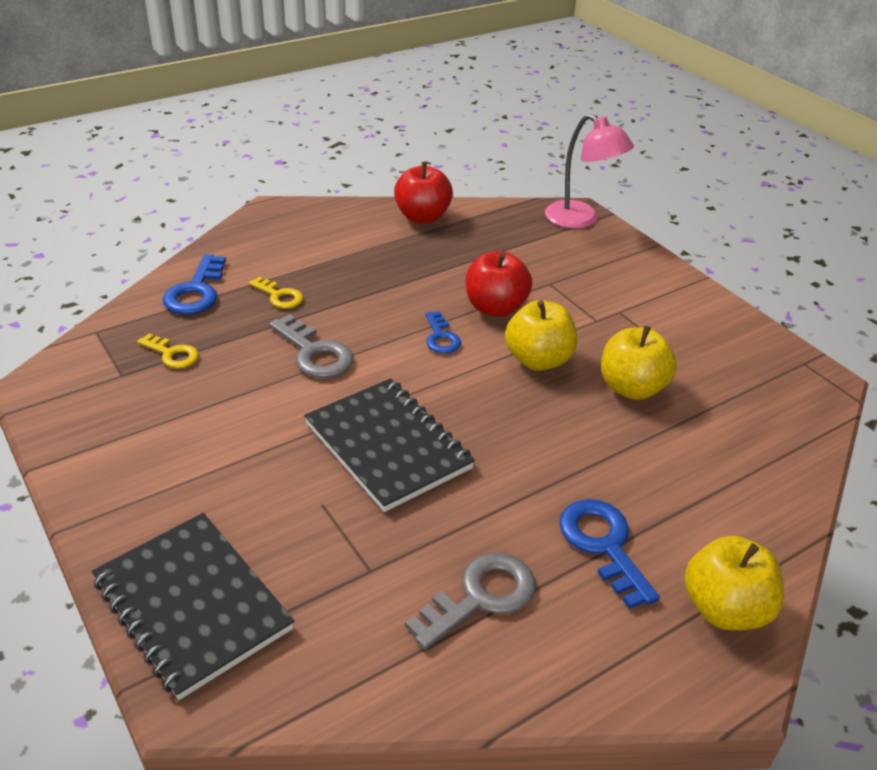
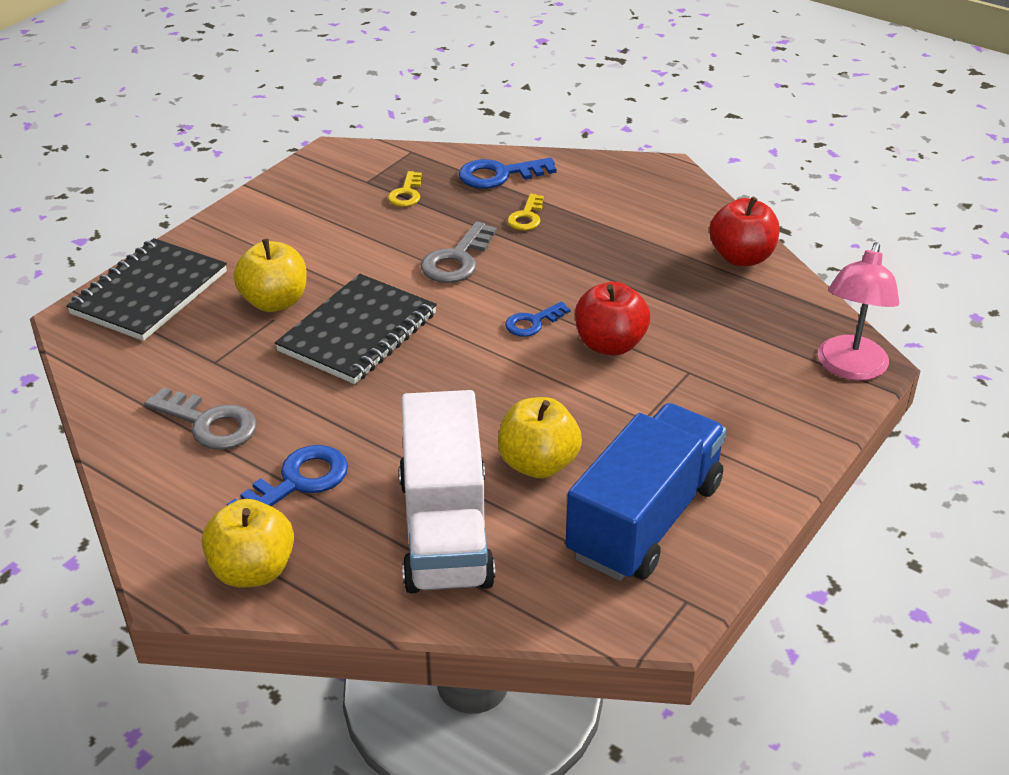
camera: 70 degrees right, 0 degrees up
(538, 360) = (540, 391): yellow apple -> yellow apple (274, 302)
(699, 463) = (445, 530): none -> white truck
(715, 355) = (645, 520): none -> blue truck

